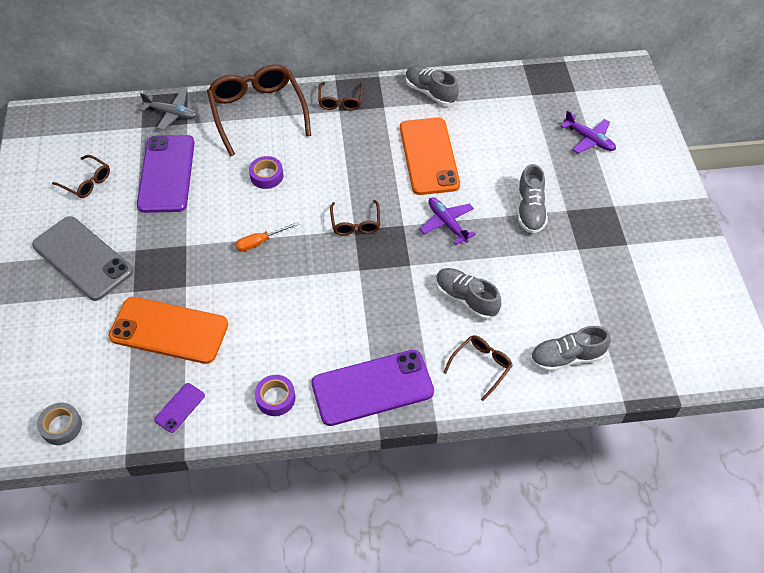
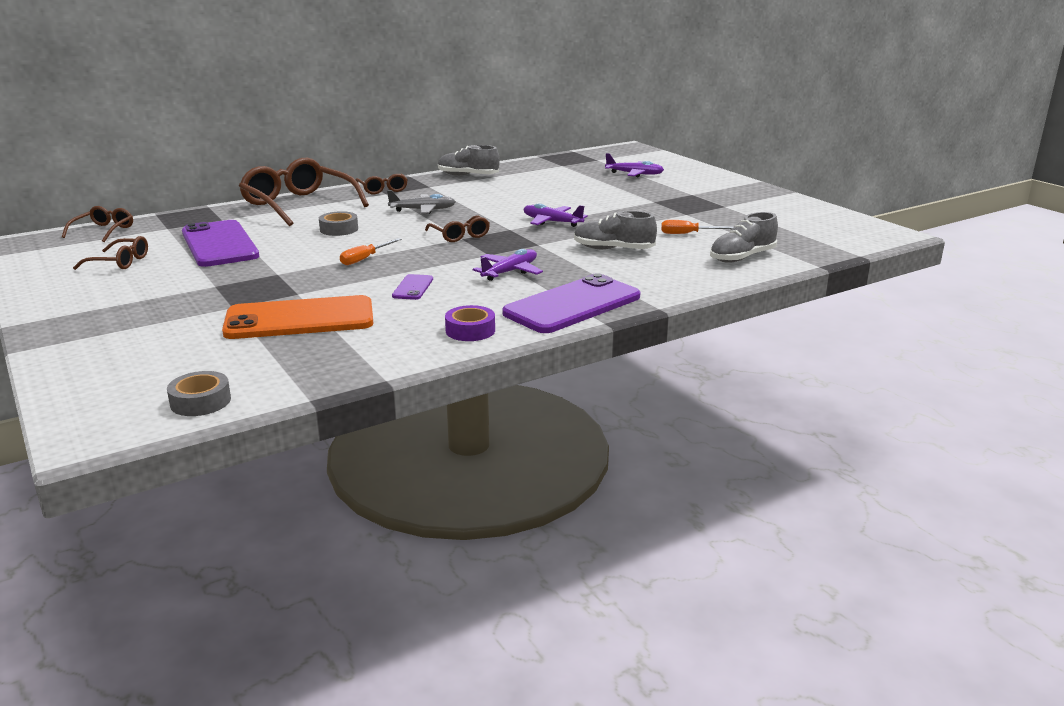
camera: 25 degrees left, 30 degrees down
(83, 258) = (148, 300): grey phone -> none
(172, 114) = (199, 218): grey plane -> grey plane (423, 210)
(180, 407) = (357, 358): purple phone -> purple phone (413, 287)
(266, 176) = (339, 229): purple tape -> grey tape
(358, 309) = (510, 272): none -> purple plane
(429, 156) = (499, 199): orange phone -> none
(481, 366) = (669, 275): brown glasses -> brown glasses (103, 231)
(530, 210) = (622, 206): grey shoe -> none
(551, 292) = (688, 234): none -> orange screwdriver

